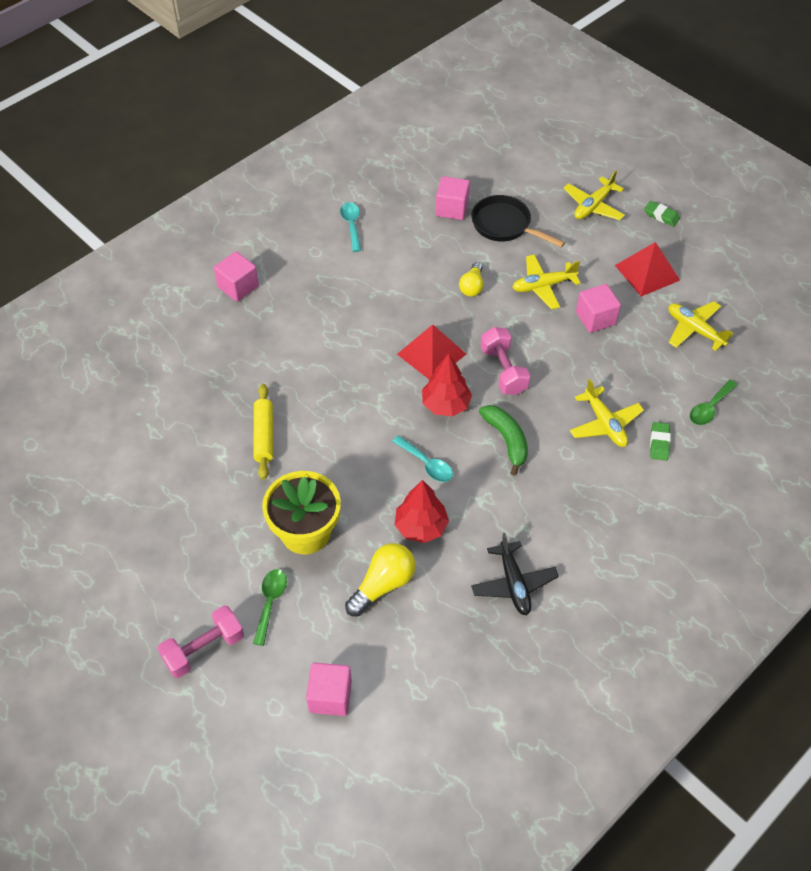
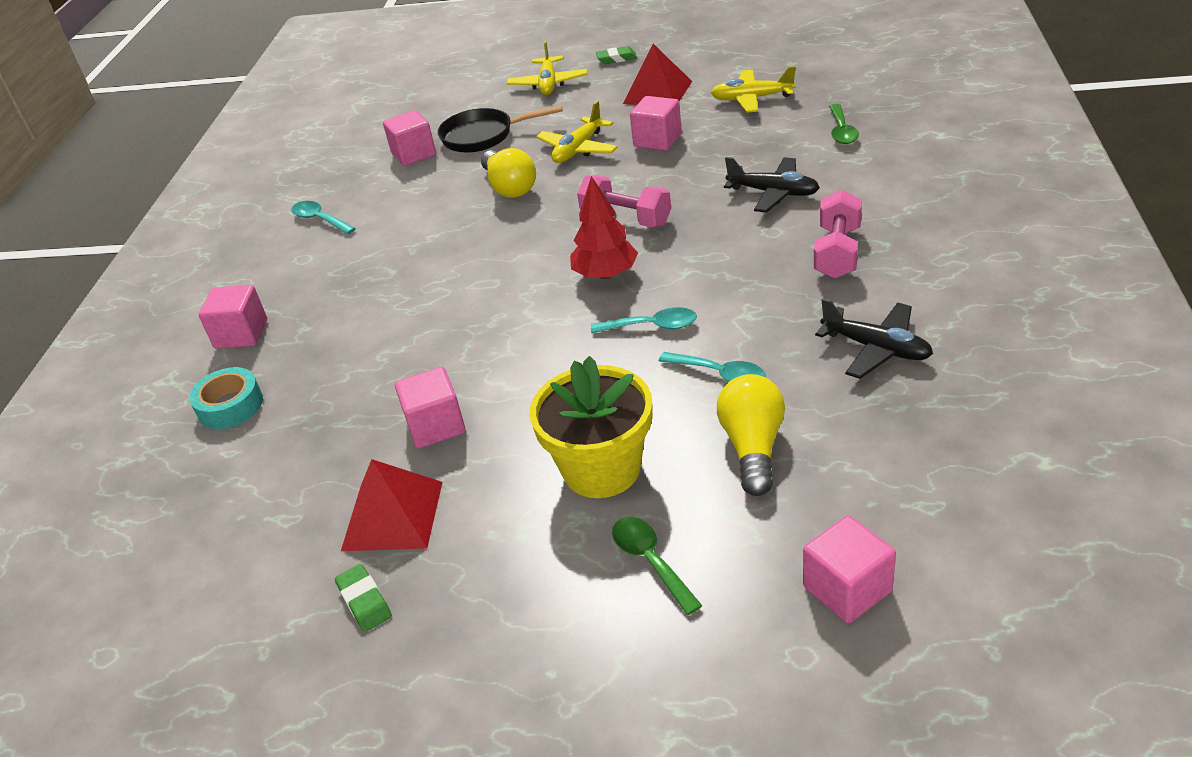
camera: 35 degrees left, 15 degrees down
(192, 336) = (230, 406): none -> turquoise tape
(204, 649) = (632, 674): pink dumbbell -> pink dumbbell (837, 253)
(264, 435) = (436, 426): yellow rolling pin -> pink cube
(421, 527) = (720, 374): red tree -> turquoise spoon
(431, 354) = (537, 251): red pyramid -> red pyramid (393, 515)
(472, 286) = (509, 187): yellow light bulb -> yellow light bulb, size x1.53
(506, 440) = (704, 259): green banana -> none
(604, 423) = (773, 193): yellow plane -> black plane
(659, 443) = (839, 175): green eraser -> green eraser (364, 601)

